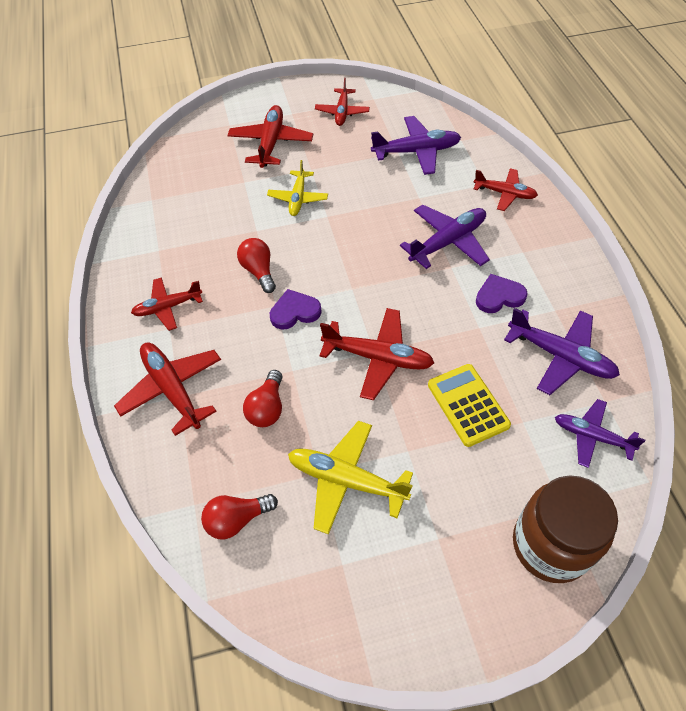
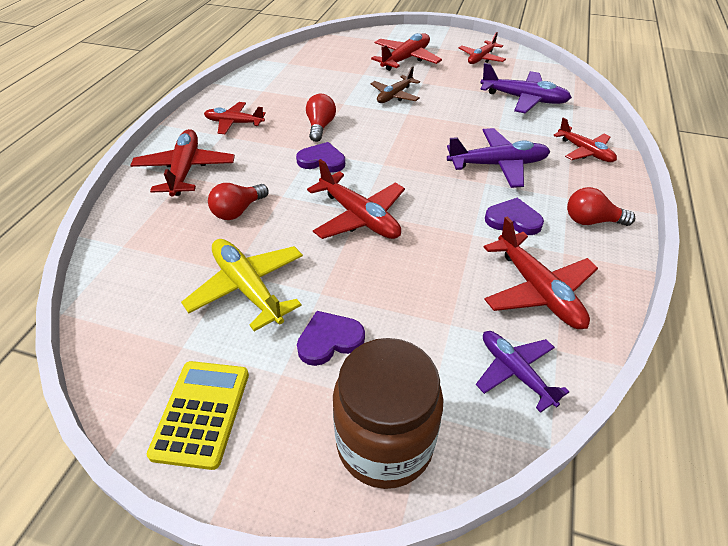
camera: 30 degrees right, 10 degrees down
(237, 519) = (140, 271): red light bulb -> red light bulb (591, 221)
(298, 198) = (394, 96): yellow plane -> brown plane
(449, 488) = (329, 340): none -> purple heart
(468, 405) = (407, 285): yellow calculator -> yellow calculator (201, 413)
(561, 356) = (538, 291): purple plane -> red plane

